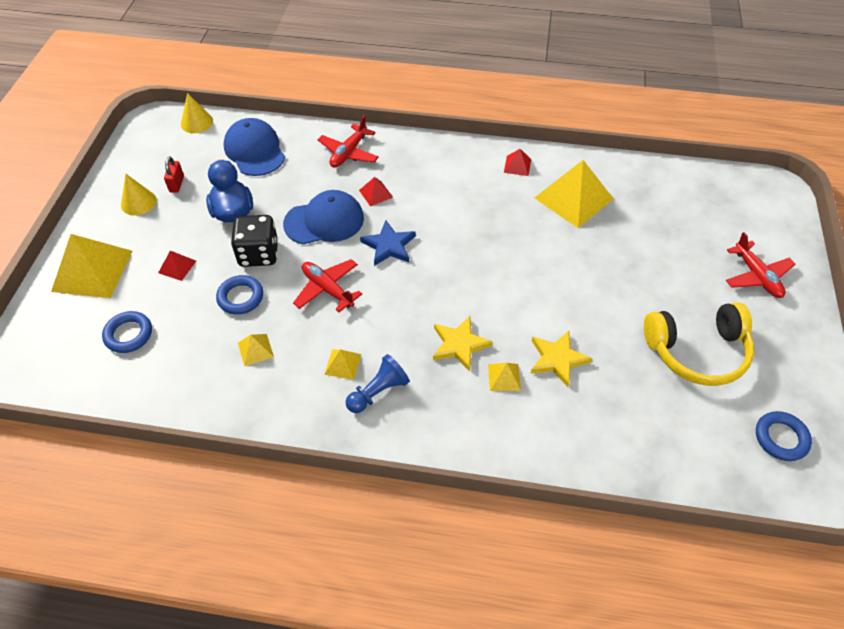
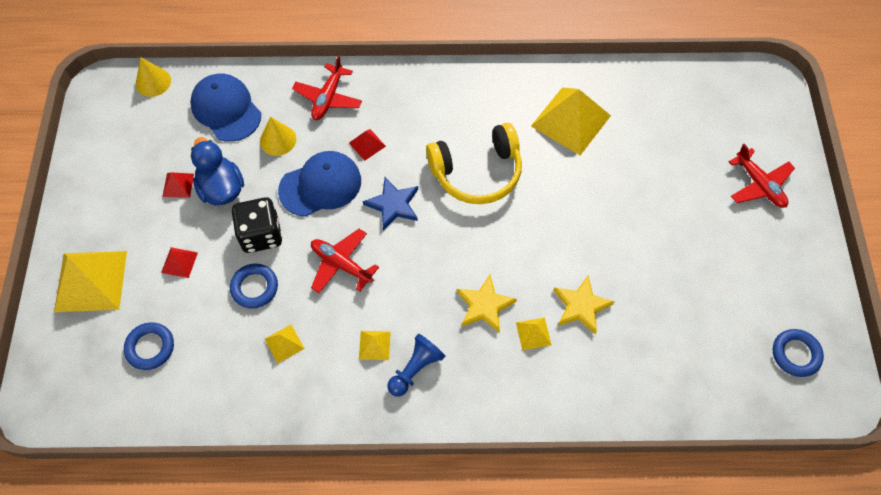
camera: 10 degrees left, 10 degrees up
(138, 202) = (117, 192): yellow cone -> yellow cone (278, 140)
(177, 184) = (152, 163): red padlock -> none
(517, 165) = (507, 89): red pyramid -> red pyramid (178, 185)
(697, 352) = (711, 277): yellow headphones -> yellow headphones (477, 172)

